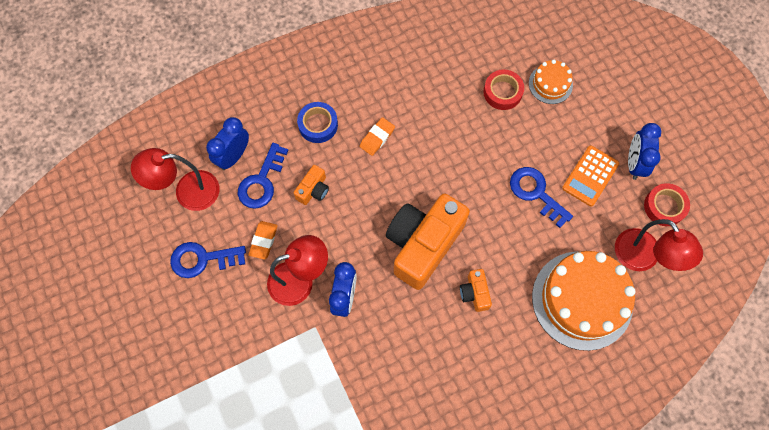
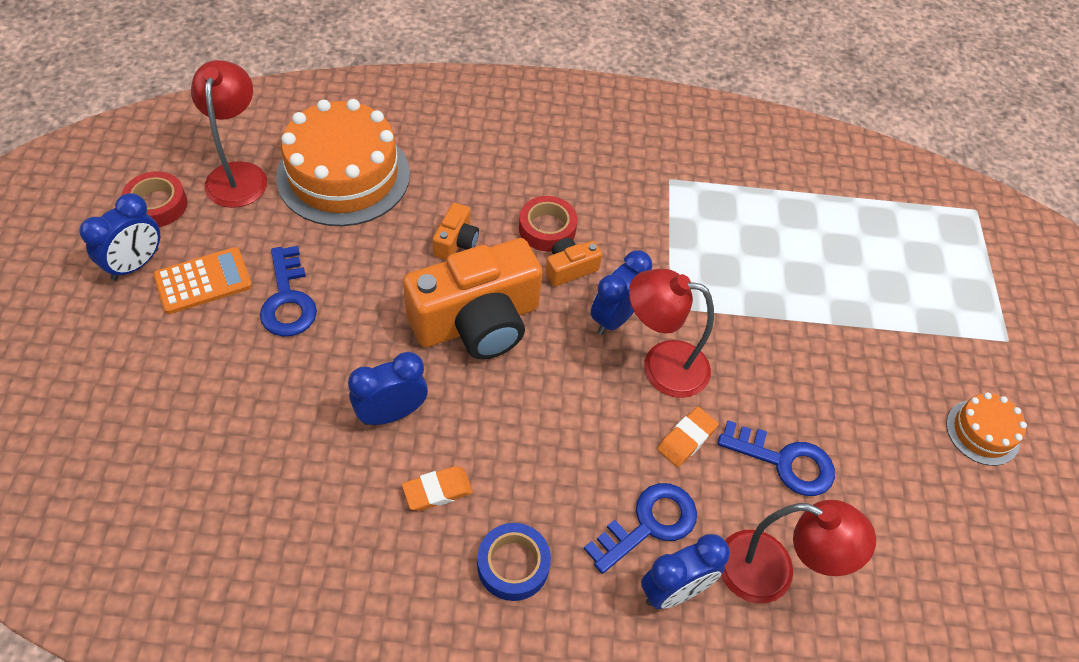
camera: 155 degrees left, 15 degrees down
(313, 190) = (579, 469): orange camera -> orange camera (570, 269)
(429, 163) = (391, 413): none -> blue clock
(502, 92) = (203, 450): red tape -> red tape (547, 229)
(550, 84) = (126, 422): orange cake -> orange cake (982, 432)

